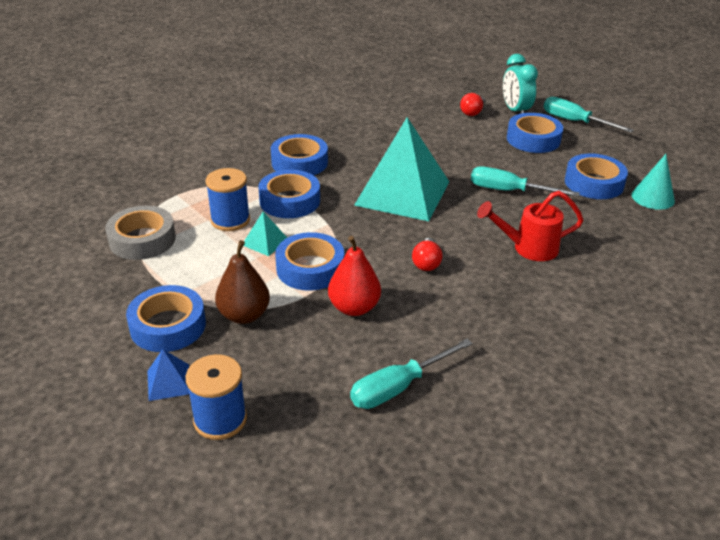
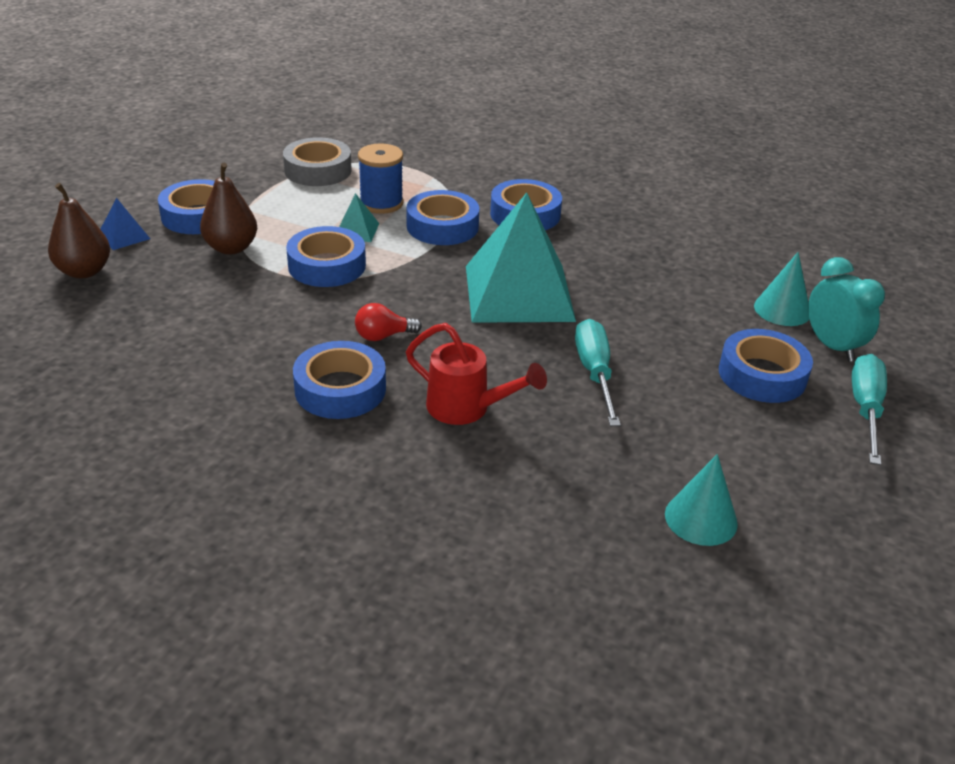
camera: 65 degrees right, 0 degrees up
(220, 420) = (84, 271): blue spool -> brown pear
(354, 308) = (274, 305): red pear -> none
(398, 387) = (159, 357): turquoise screwdriver -> none
(472, 112) = (782, 310): red light bulb -> turquoise cone
(515, 111) = (832, 346): turquoise clock -> turquoise clock turned 105 degrees clockwise
(528, 248) = (467, 409): red watering can -> red watering can turned 150 degrees clockwise
(594, 183) = (688, 450): blue tape -> blue tape (340, 389)

